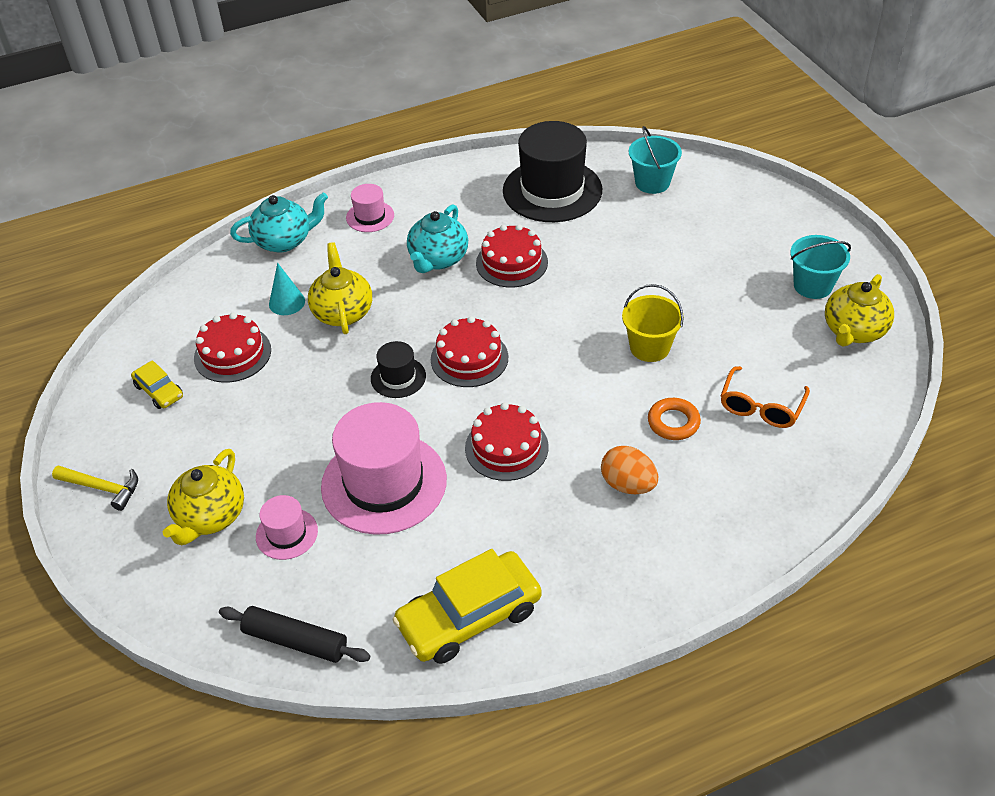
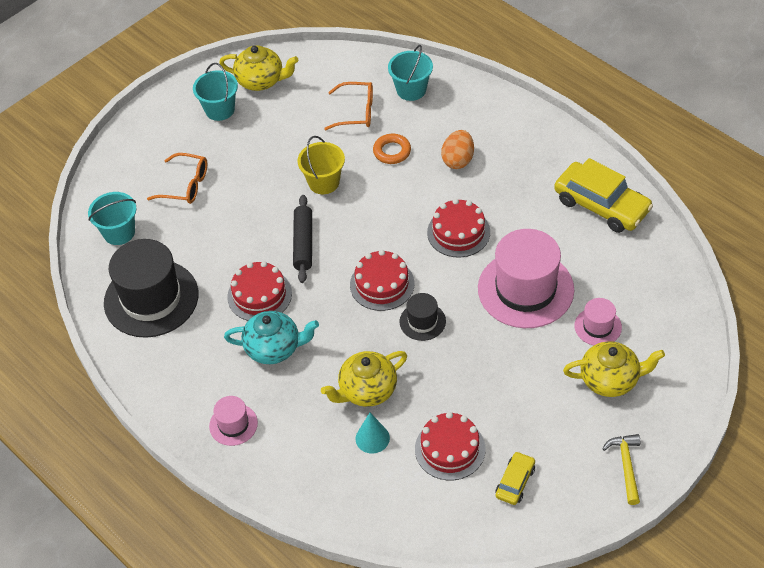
camera: 110 degrees left, 5 degrees up
(284, 241) = (292, 480): turquoise teapot -> none
(295, 641) = (671, 284): black rolling pin -> black rolling pin (303, 243)
(698, 238) = (186, 185): none -> orange glasses
(783, 475) = (411, 90): none -> turquoise bucket

